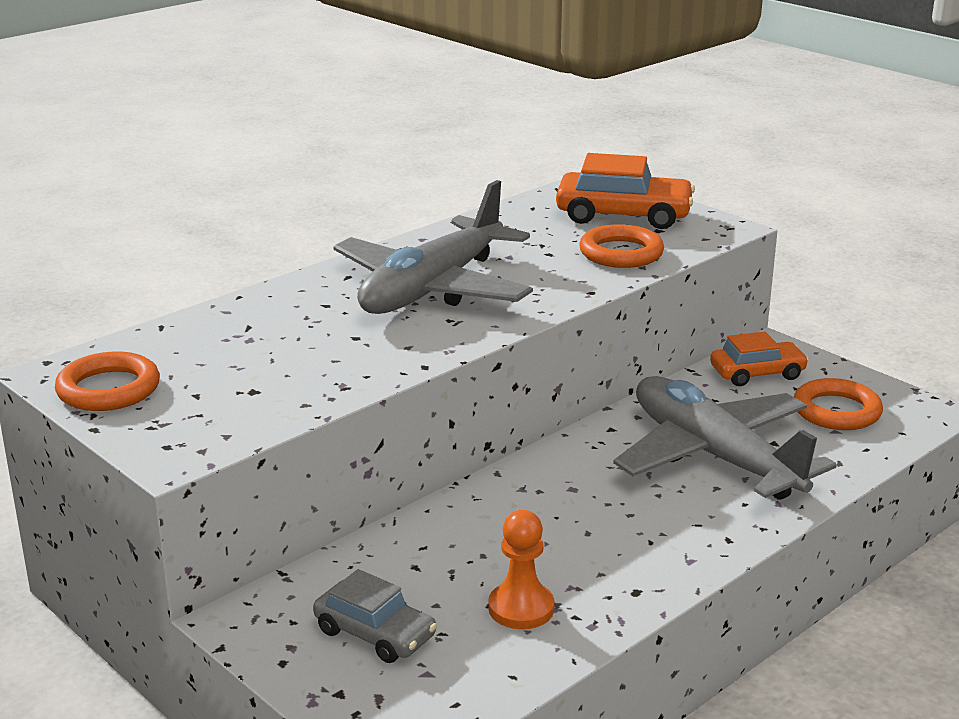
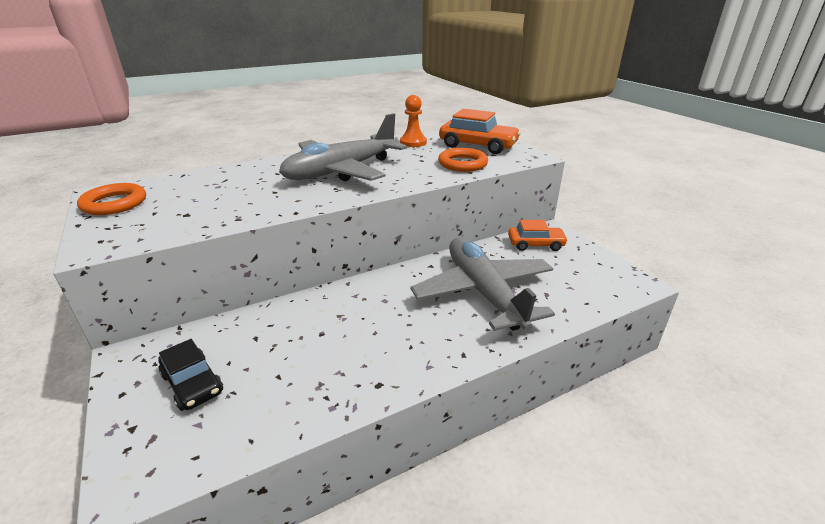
camera: 15 degrees right, 5 degrees up
(375, 633) = (192, 383): grey car -> black car
(521, 608) = (295, 383): orange pawn -> orange pawn (413, 142)
(836, 411) = (576, 274): orange ring -> none

